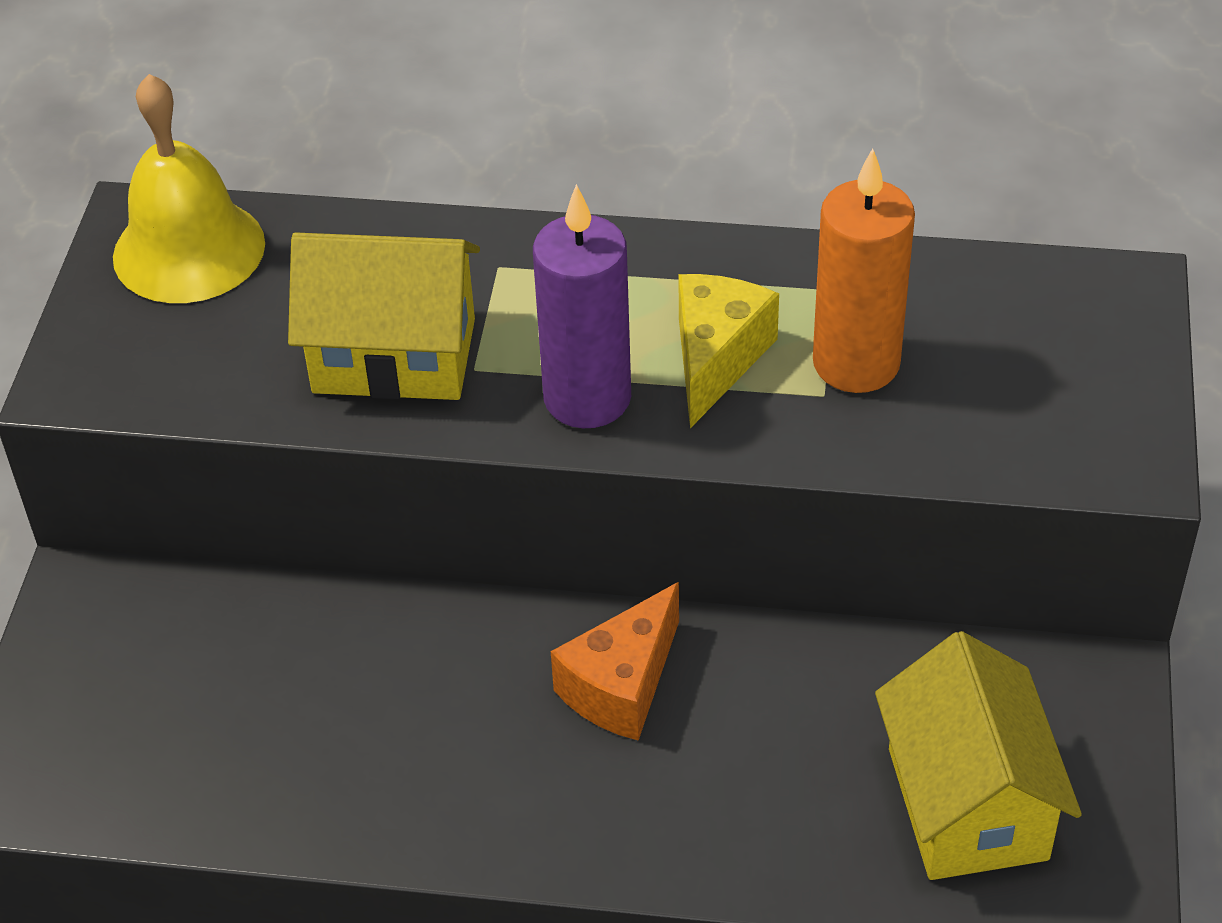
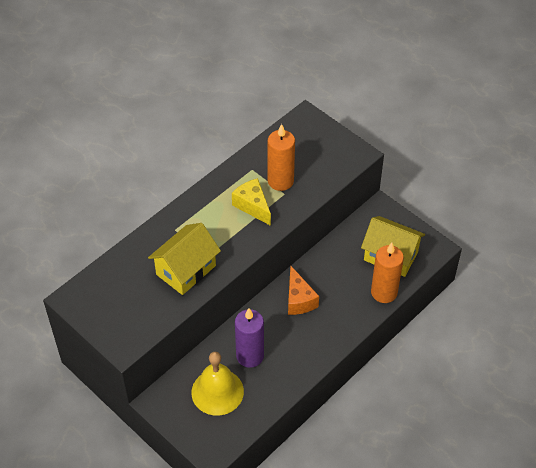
camera: 55 degrees left, 5 degrees up
(189, 250) = (97, 293): yellow bell -> yellow bell (217, 391)
(587, 398) = (240, 239): purple candle -> purple candle (250, 356)
(827, 862) = (384, 292): none -> orange candle

